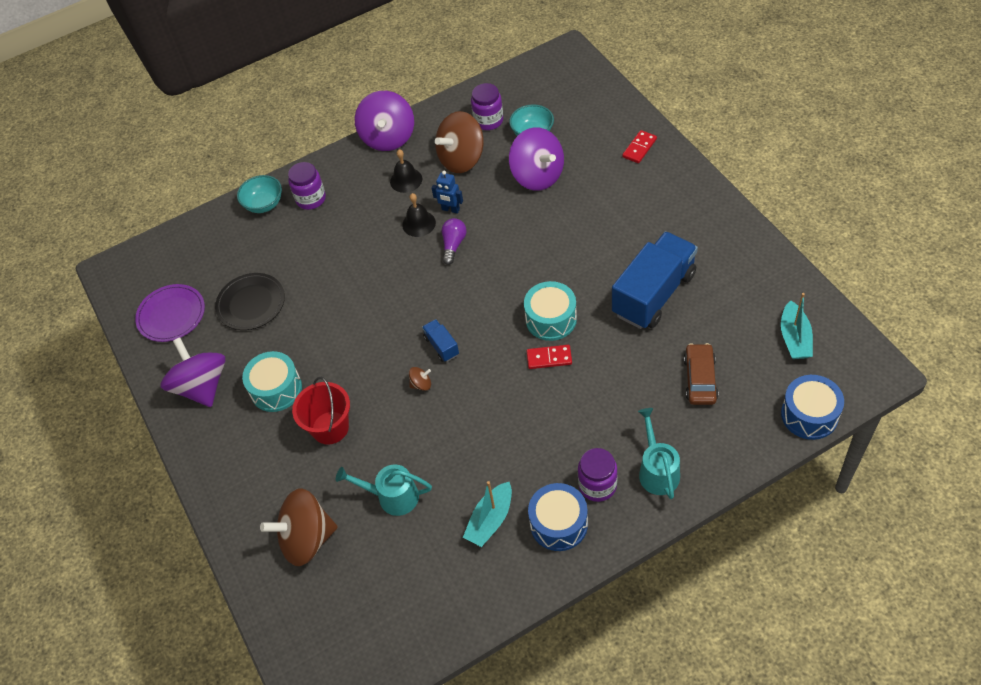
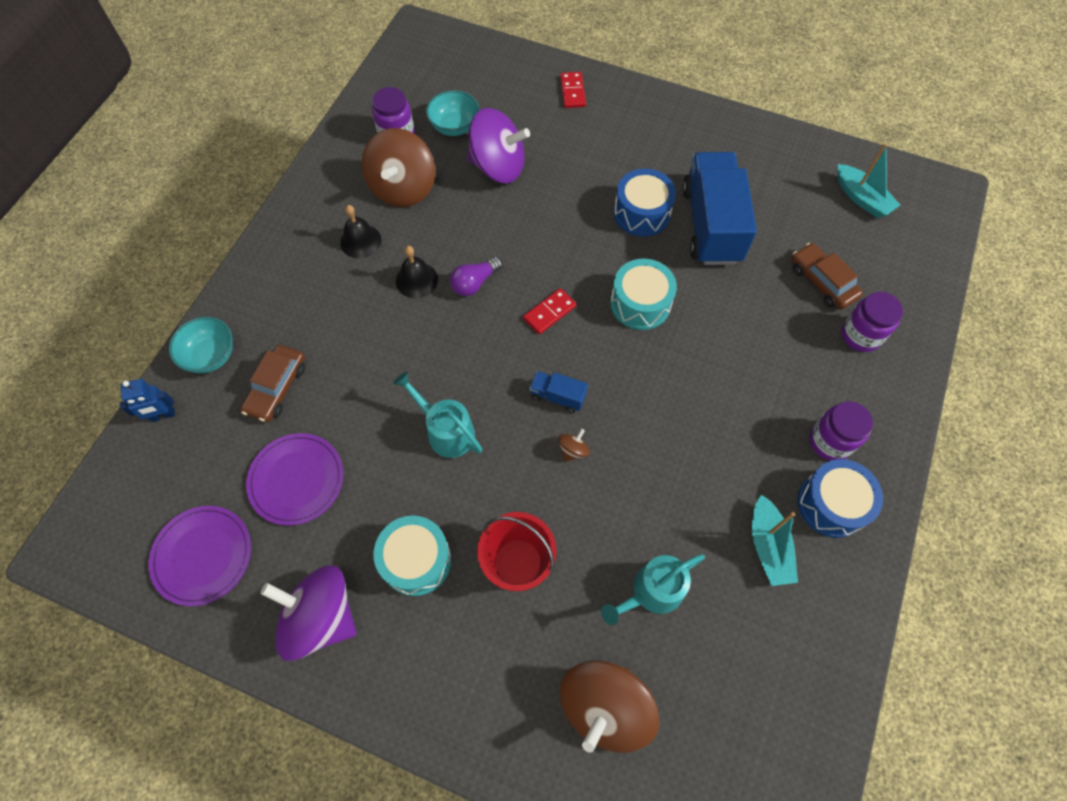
camera: 45 degrees left, 10 degrees up
(251, 303) = (296, 480): black plate -> purple plate
(284, 244) = (277, 388): none -> brown car
(311, 199) = (265, 319): purple jar -> purple jar (860, 335)
(388, 137) = (299, 205): purple spinning top -> none
(450, 209) = (438, 247): blue robot -> blue robot (163, 415)
(453, 245) = (475, 283): purple light bulb -> purple light bulb turned 105 degrees counterclockwise
(549, 358) = (673, 343): red domino -> red domino (549, 312)
(657, 470) = (866, 391): turquoise watering can -> turquoise watering can (446, 431)
(809, 415) = (934, 260): blue drum -> blue drum (642, 213)

